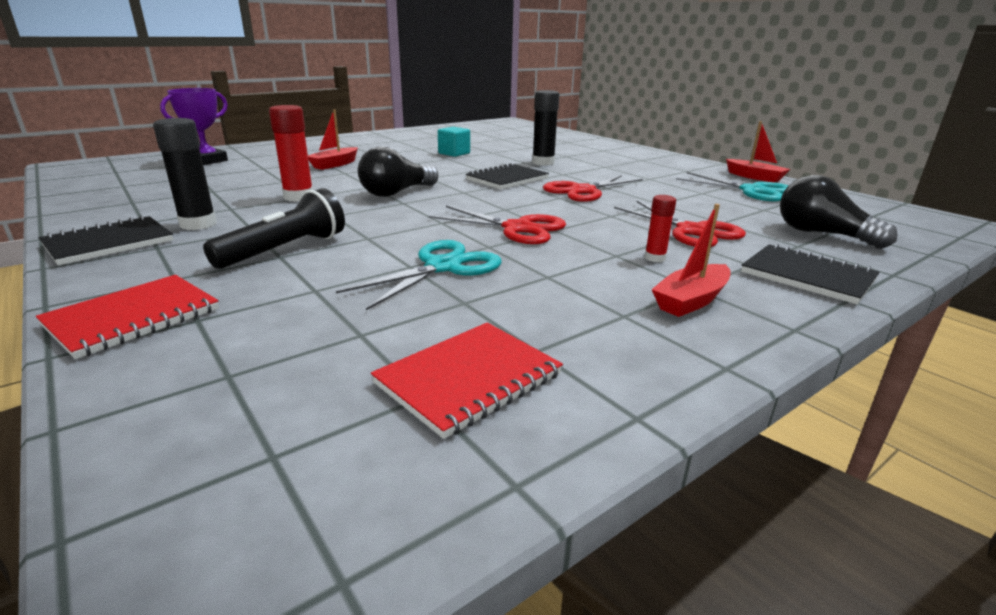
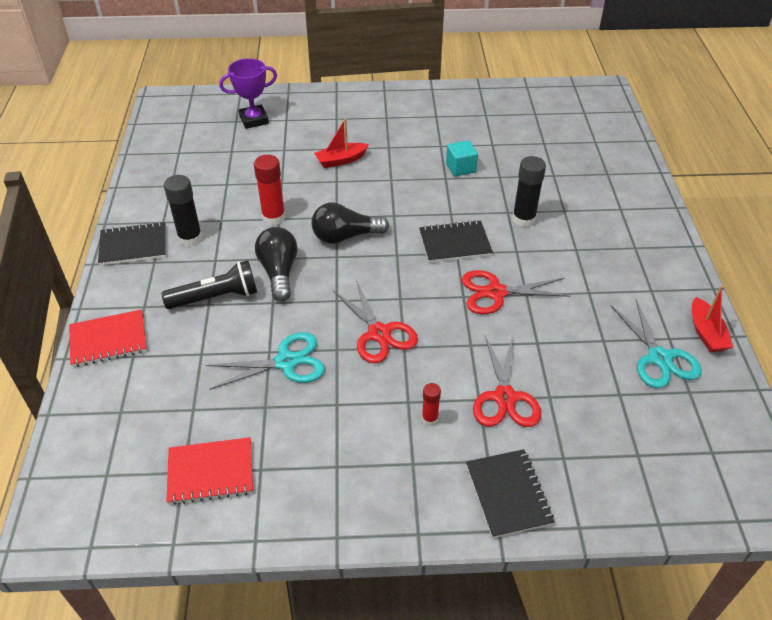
camera: 35 degrees right, 20 degrees up
(691, 300) = (392, 475): red boat -> none
(822, 234) = (609, 454): black light bulb -> black light bulb (279, 272)

